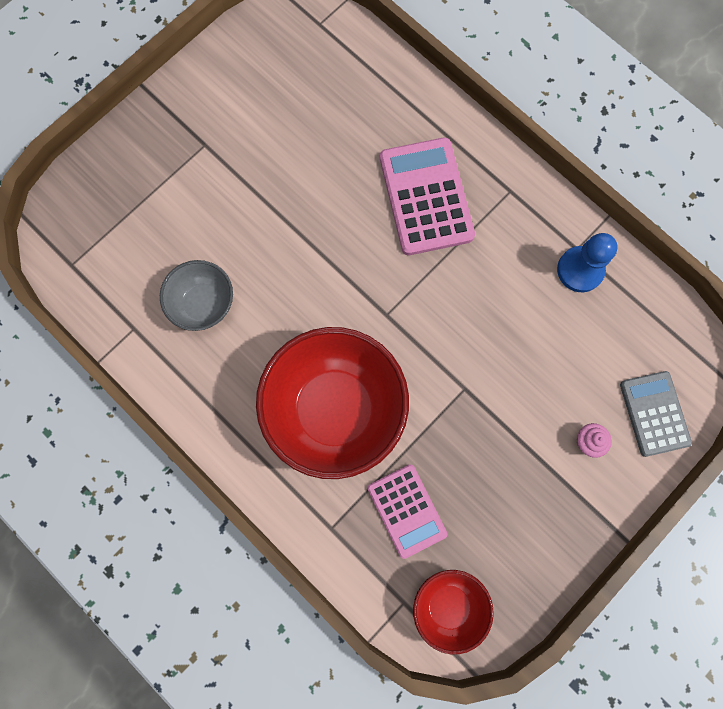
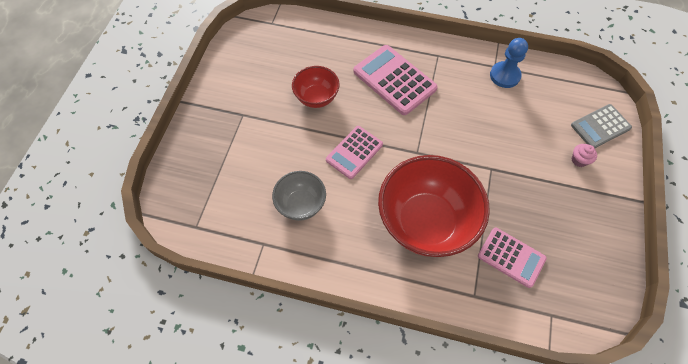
camera: 30 degrees left, 15 degrees down
(308, 271) = (354, 152): none -> pink calculator
(448, 605) = (578, 300): red bowl -> red bowl (316, 98)
(654, 413) = (600, 127): grey calculator -> grey calculator turned 75 degrees counterclockwise

